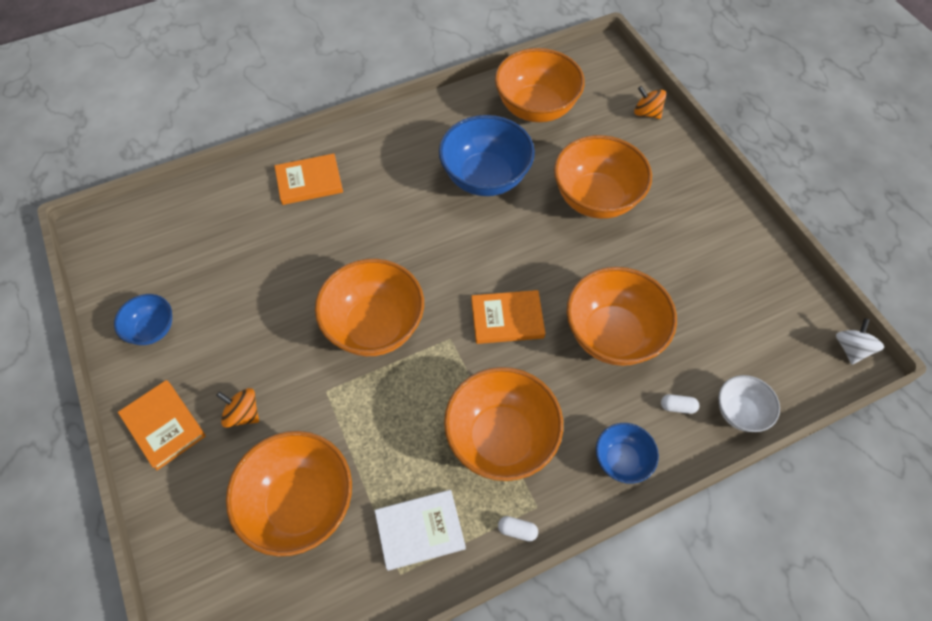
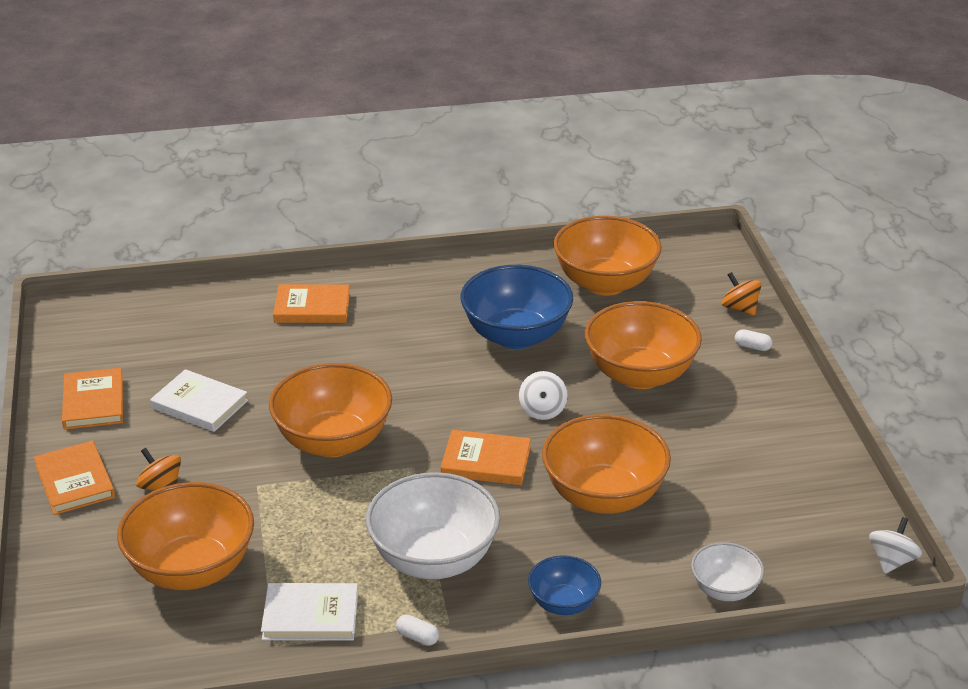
camera: 15 degrees right, 25 degrees down
(152, 329) = (93, 402): blue bowl -> orange book
(247, 310) = (199, 404): none -> white book
(501, 438) = (434, 559): orange bowl -> white bowl
(533, 253) = (542, 410): none -> white spinning top
(677, 407) = (651, 571): white capsule -> white capsule (752, 347)

